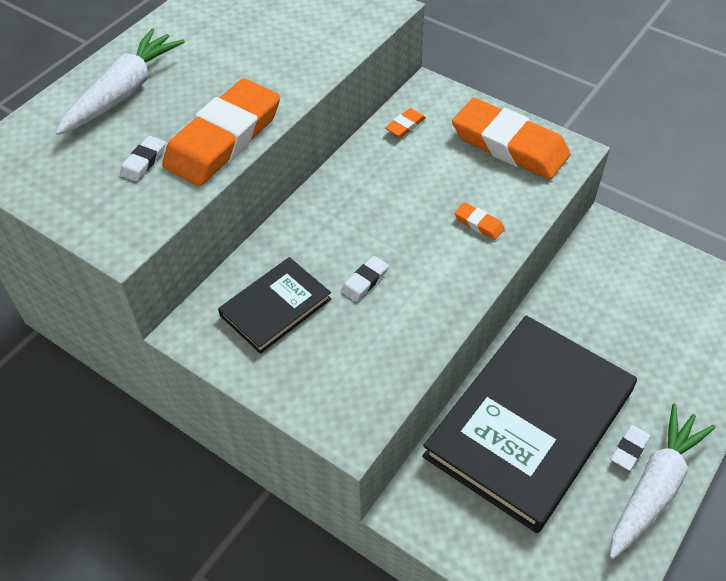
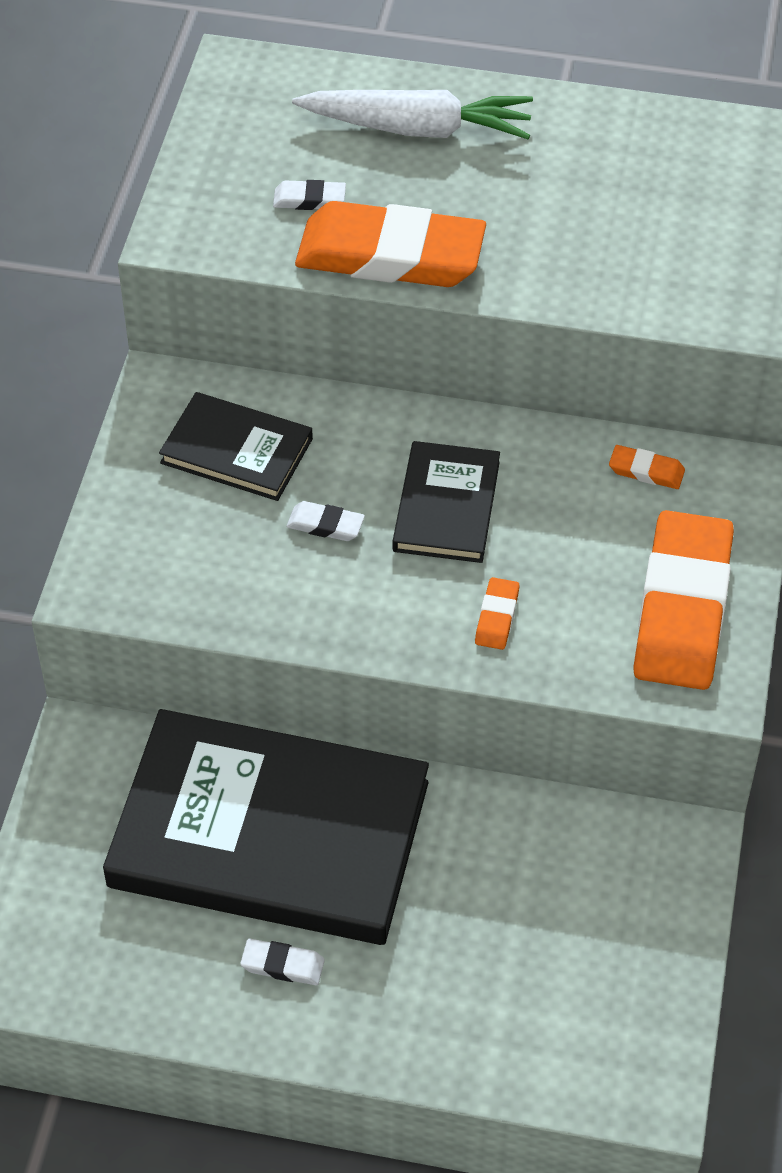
camera: 65 degrees right, 0 degrees up
(383, 218) = (446, 506): none -> black book
(654, 487) = (235, 1008): white carrot -> none

